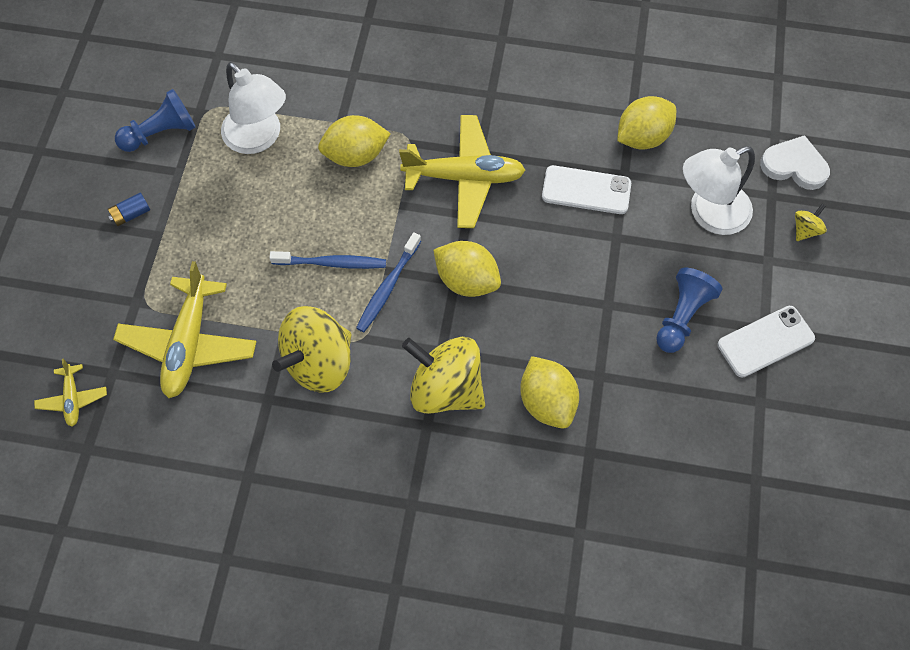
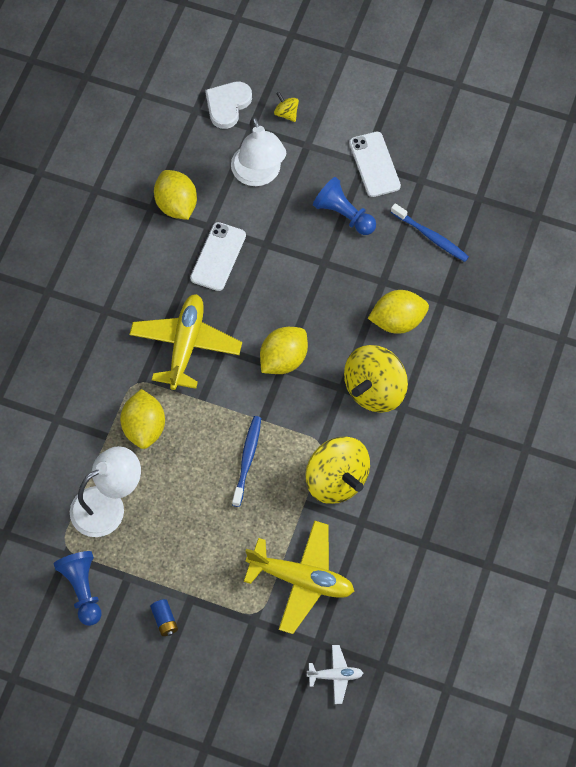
camera: 80 degrees left, 0 degrees up
(73, 399) = (335, 676): yellow plane -> white plane
(388, 287) = (278, 419): blue toothbrush -> blue toothbrush (431, 237)

